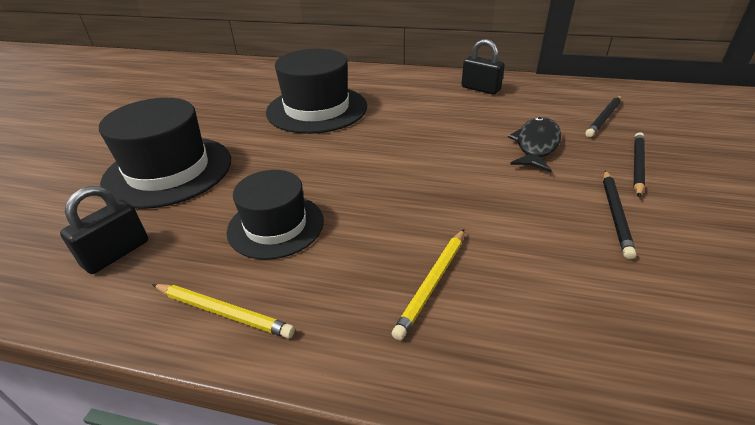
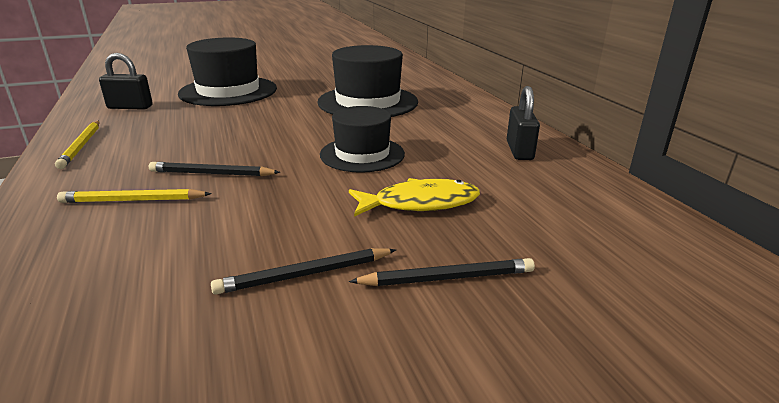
camera: 55 degrees right, 10 degrees down
(276, 226) = (182, 134): black hat -> black hat (362, 154)
(536, 145) = (420, 203): black fish -> yellow fish
(604, 118) = (561, 236): black pencil -> black pencil (212, 174)

